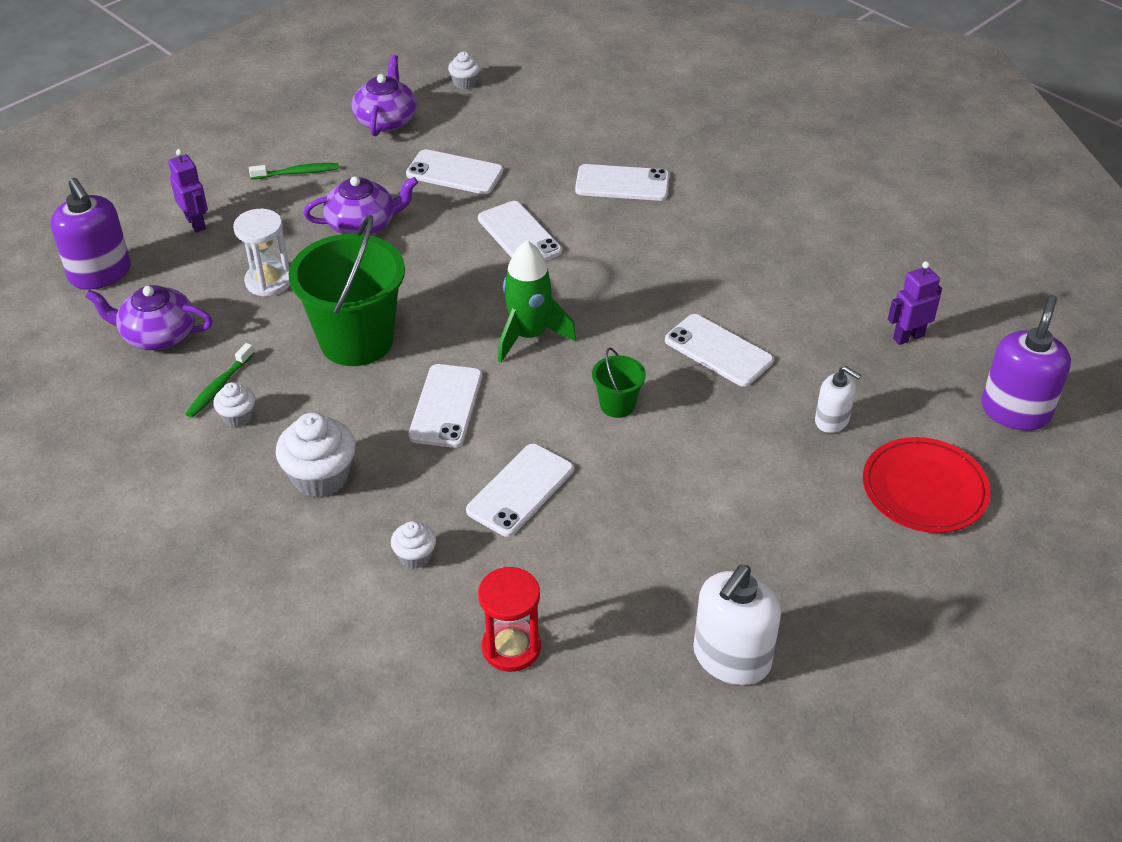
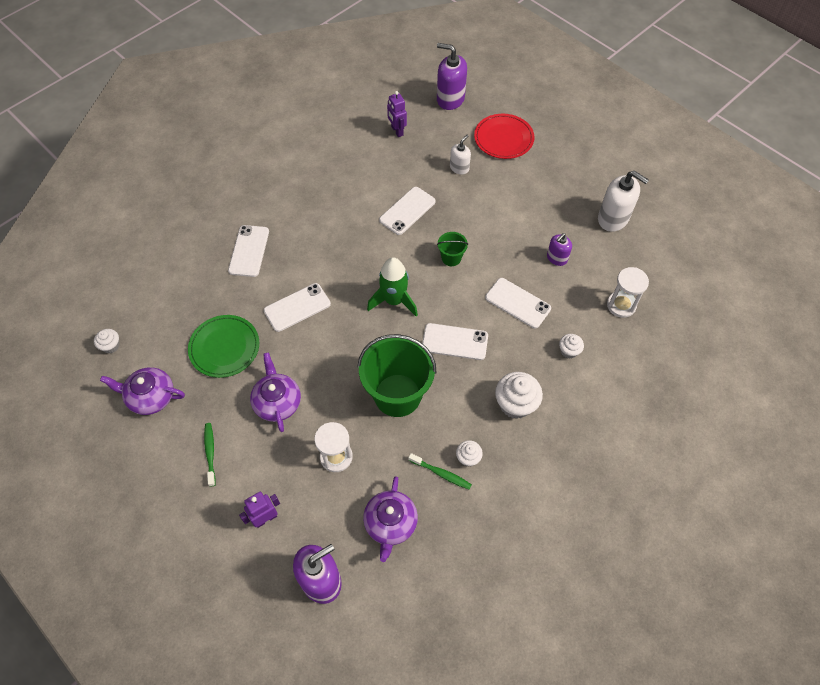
camera: 90 degrees left, 15 degrees up
(454, 173) = (224, 347): white phone -> green plate
(511, 647) = (621, 305): red hourglass -> white hourglass
(623, 554) = (556, 258): none -> purple soap dispenser

